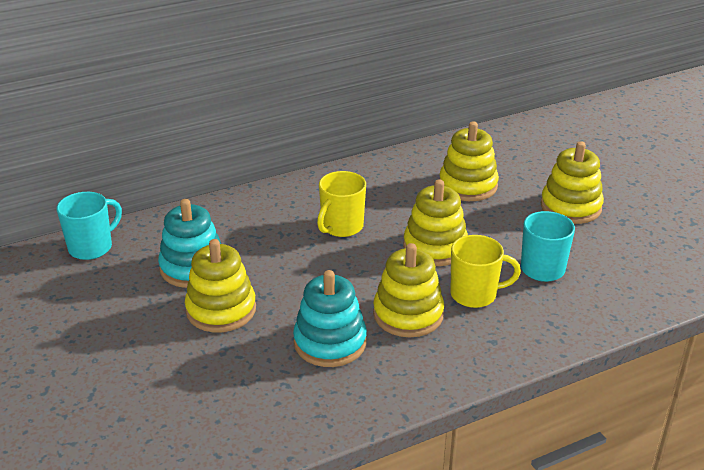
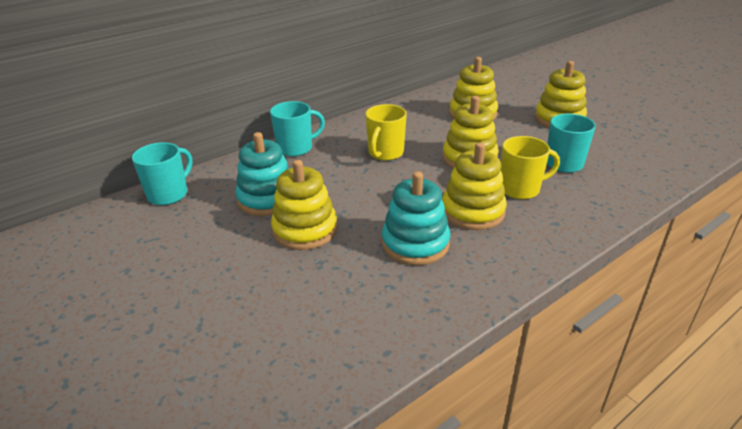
camera: 10 degrees left, 0 degrees up
(243, 207) = (296, 148): none -> turquoise mug

